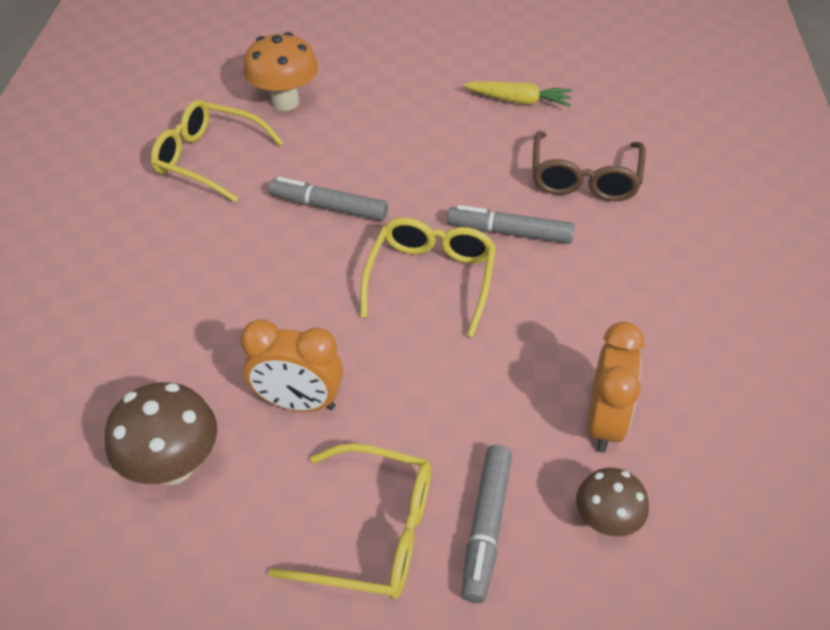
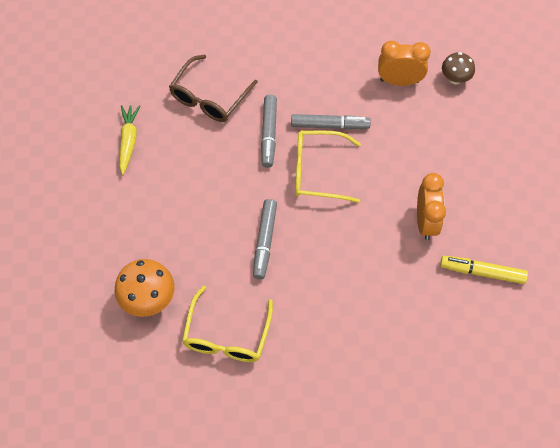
camera: 100 degrees left, 15 degrees up
(173, 466) = (482, 272): brown mushroom -> yellow marker
(372, 533) = (490, 172): yellow glasses -> none
(486, 526) = (472, 125): grey marker -> grey marker (329, 125)
(584, 178) = (209, 97): brown glasses -> brown glasses turned 120 degrees clockwise

